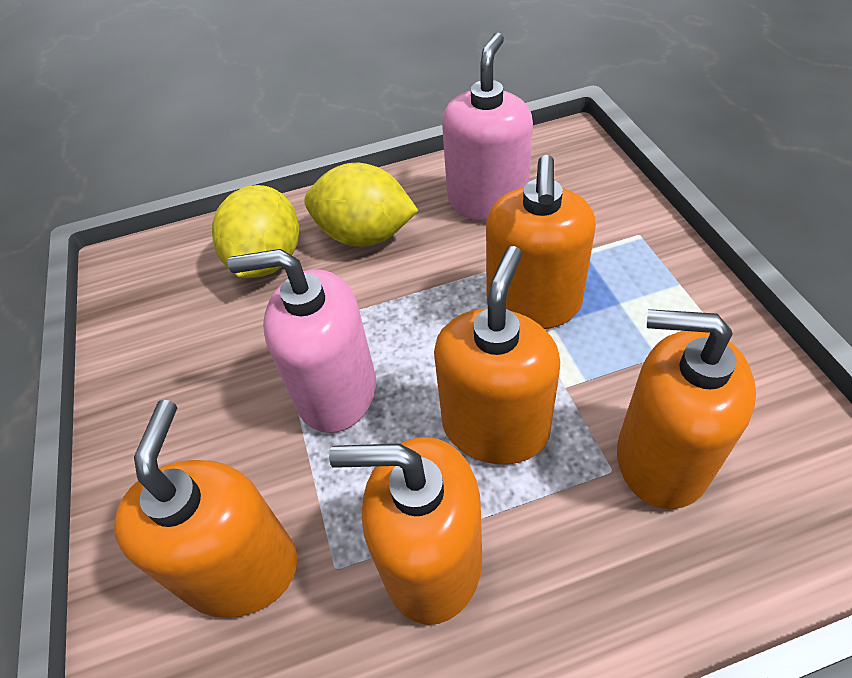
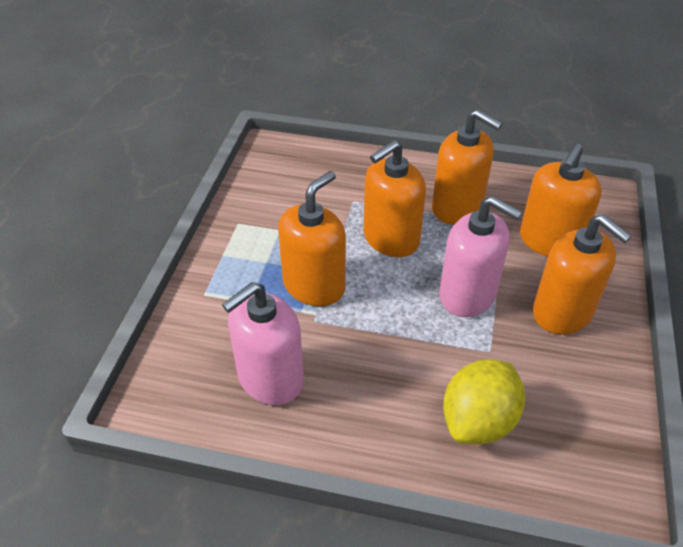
camera: 155 degrees left, 5 degrees down
(365, 235) = (386, 401): yellow lemon -> none
(661, 458) = (327, 195): orange soap dispenser -> orange soap dispenser (562, 312)

